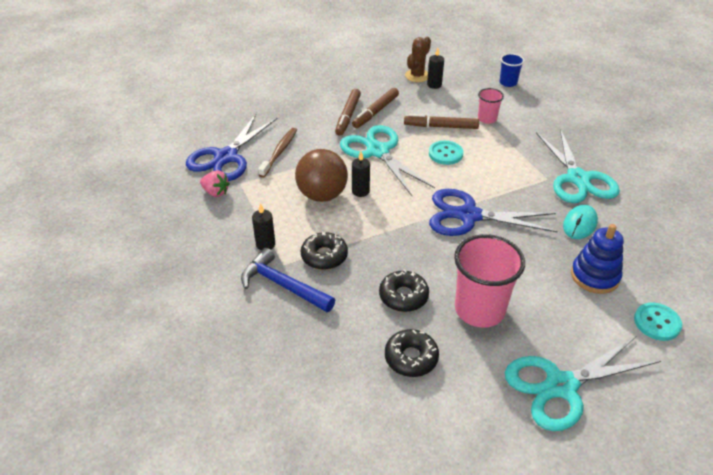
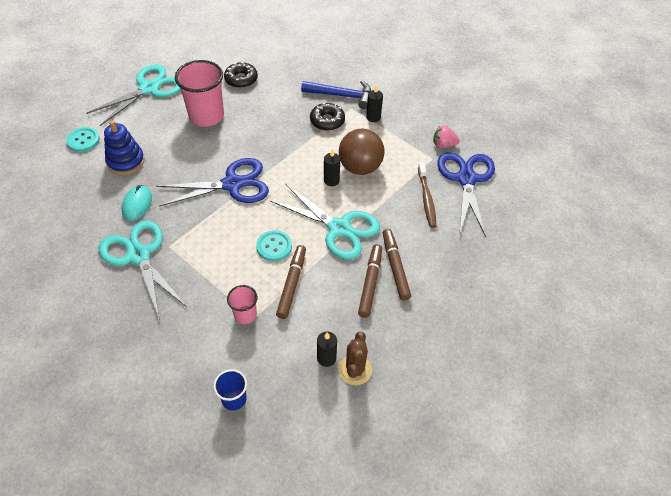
camera: 155 degrees right, 10 degrees up
(403, 296) = (260, 110): black donut -> none
(441, 126) = (292, 284): brown marker -> brown marker turned 60 degrees counterclockwise

